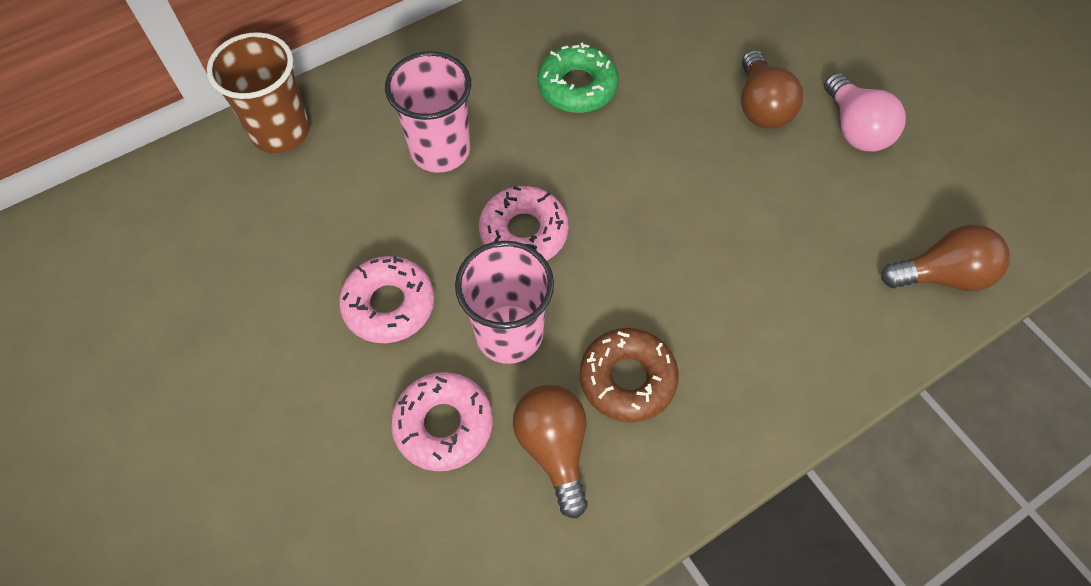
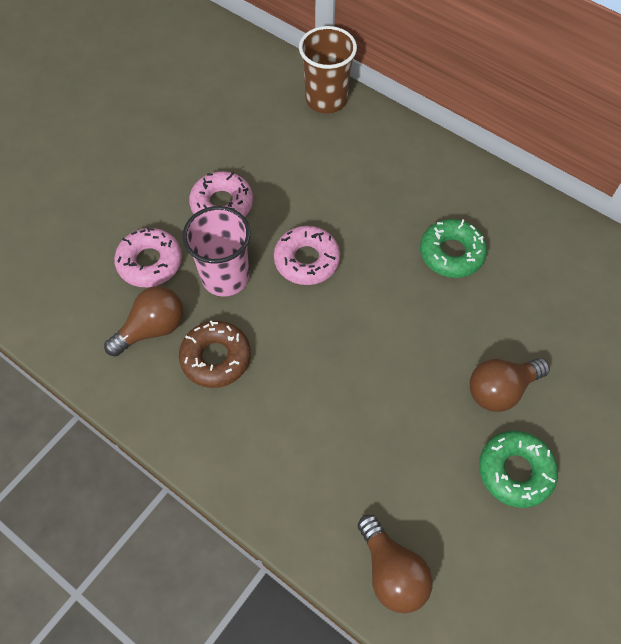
camera: 70 degrees right, 0 degrees up
(440, 150) = (352, 189): pink cup -> none
(855, 129) = (515, 471): pink light bulb -> green donut

